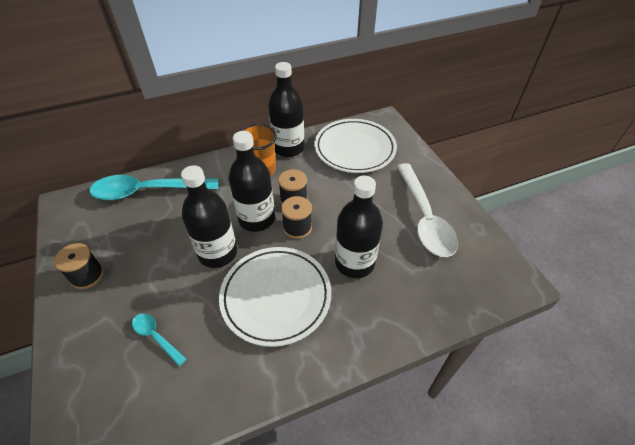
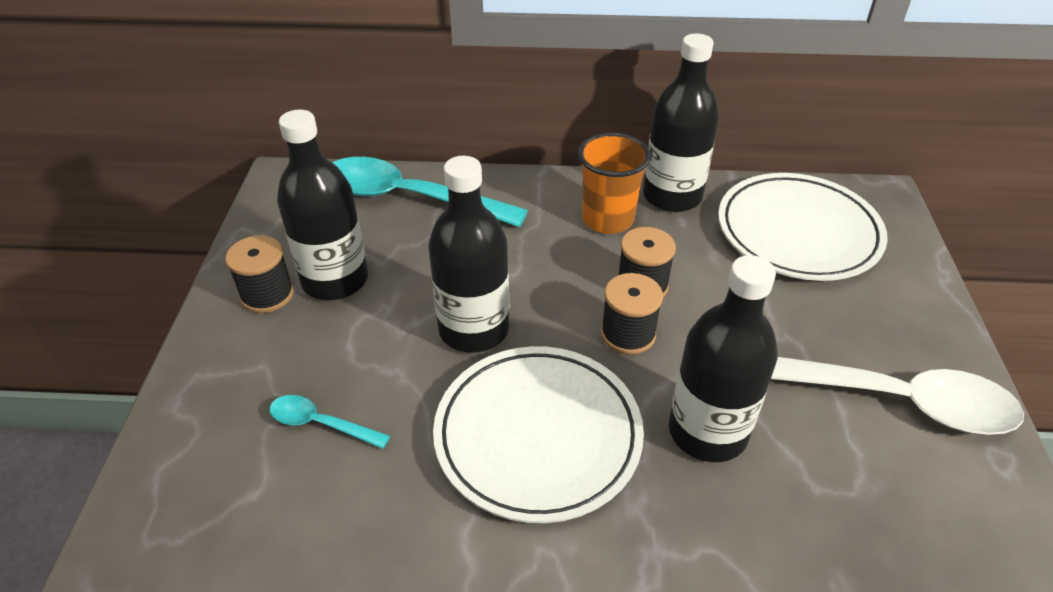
camera: 25 degrees right, 5 degrees down
(156, 337) = (321, 424): turquoise spoon -> turquoise spoon turned 45 degrees counterclockwise
(257, 219) = (563, 296): black bottle -> black bottle (335, 280)
(424, 217) = (888, 399): white spoon -> white spoon turned 90 degrees counterclockwise

